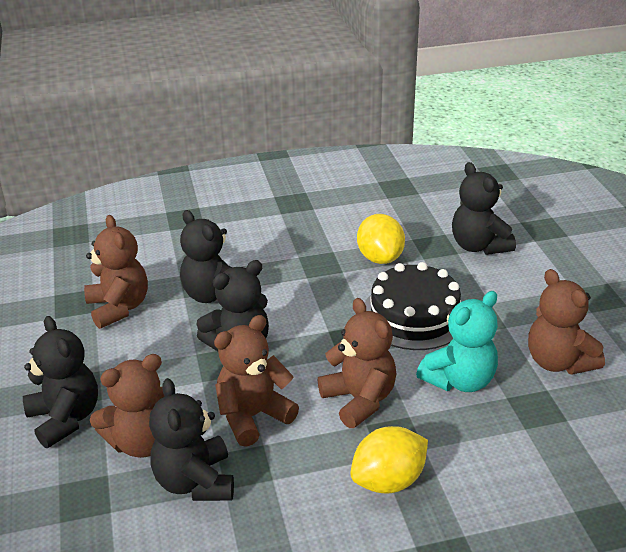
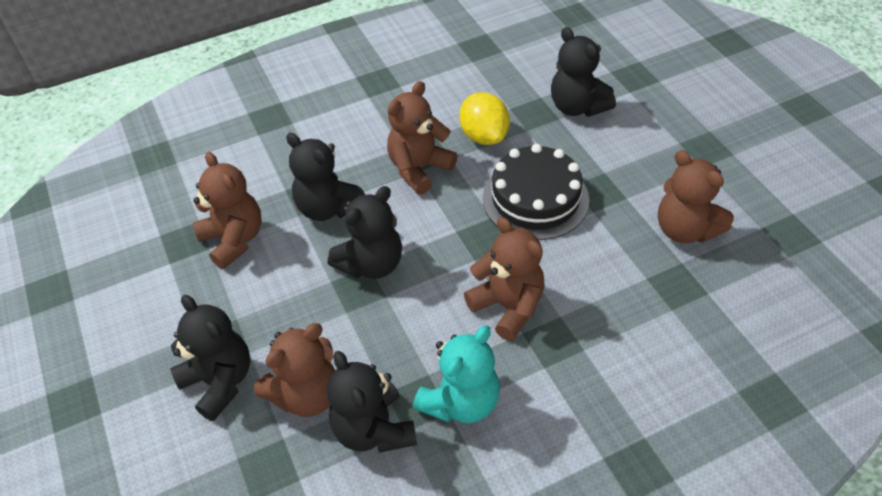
camera: 10 degrees left, 15 degrees up
(253, 416) = (409, 344): brown teddy bear -> brown teddy bear (419, 169)
(388, 481) = (560, 392): yellow lemon -> none
(459, 380) = (598, 267): turquoise teddy bear -> turquoise teddy bear (461, 401)

